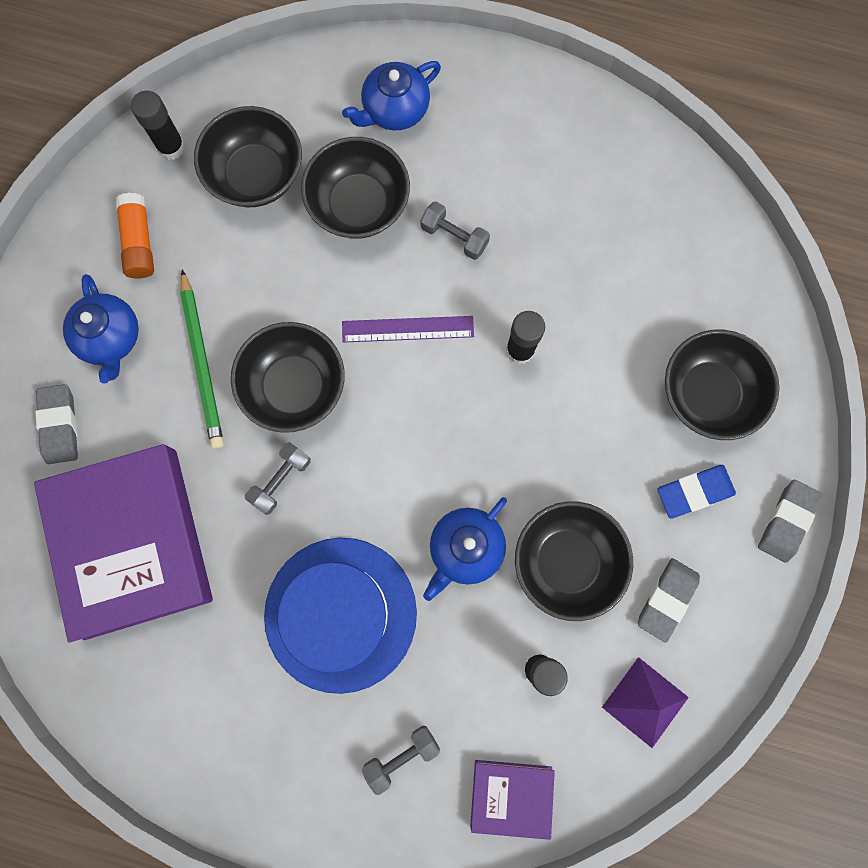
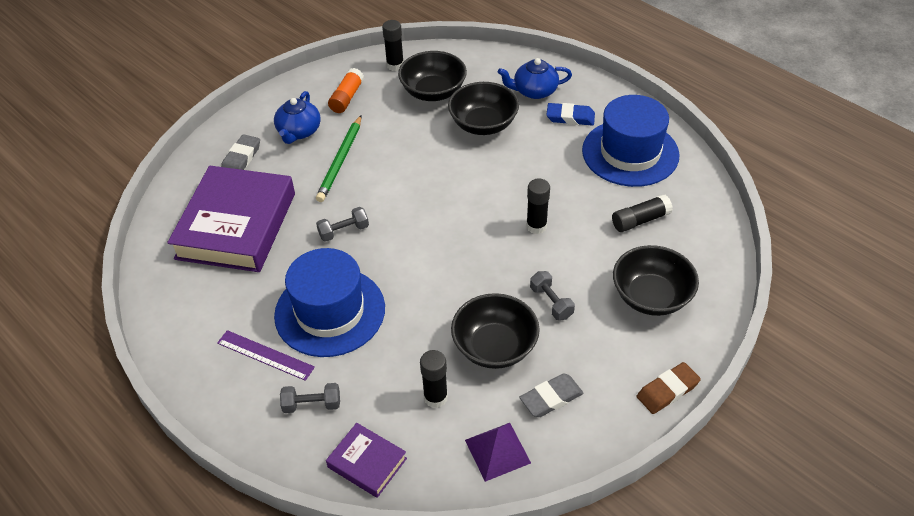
camera: 30 degrees right, 30 degrees down
(294, 386) = (385, 191): black bowl -> none
(408, 329) = (472, 190): purple ruler -> purple ruler (265, 355)
(454, 237) = (531, 158): grey dumbbell -> grey dumbbell (551, 302)
(465, 549) = (432, 312): blue teapot -> none
(575, 167) = (630, 153): none -> blue hat
(640, 278) = (640, 220): none -> black glue stick
(694, 492) = (608, 346): blue eraser -> blue eraser (570, 117)
(787, 521) = (667, 391): grey eraser -> brown eraser

